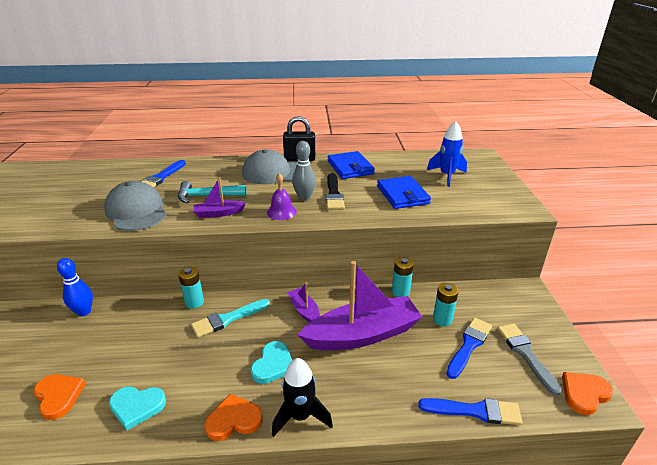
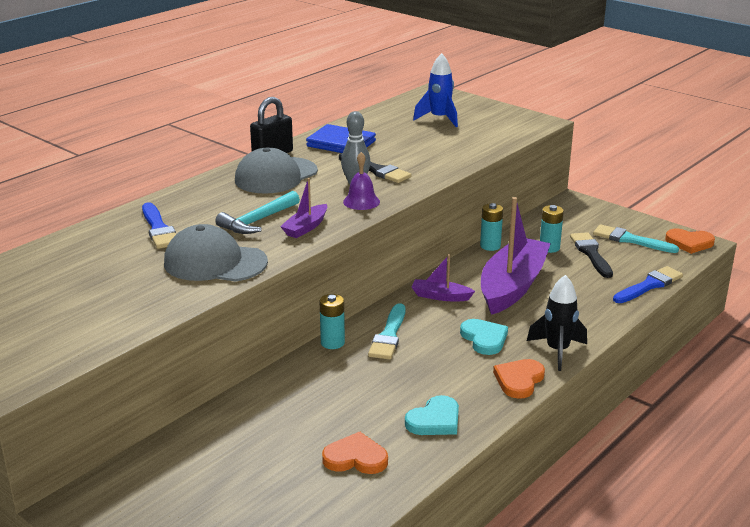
camera: 45 degrees left, 5 degrees down
(84, 312) = (235, 409): blue bowling pin -> none
(402, 195) = (434, 147): blue wallet -> none
(469, 345) = (591, 253): blue brush -> black brush
(526, 354) = (630, 240): grey brush -> turquoise brush
(584, 393) = (689, 243): orange heart -> orange heart turned 90 degrees counterclockwise

